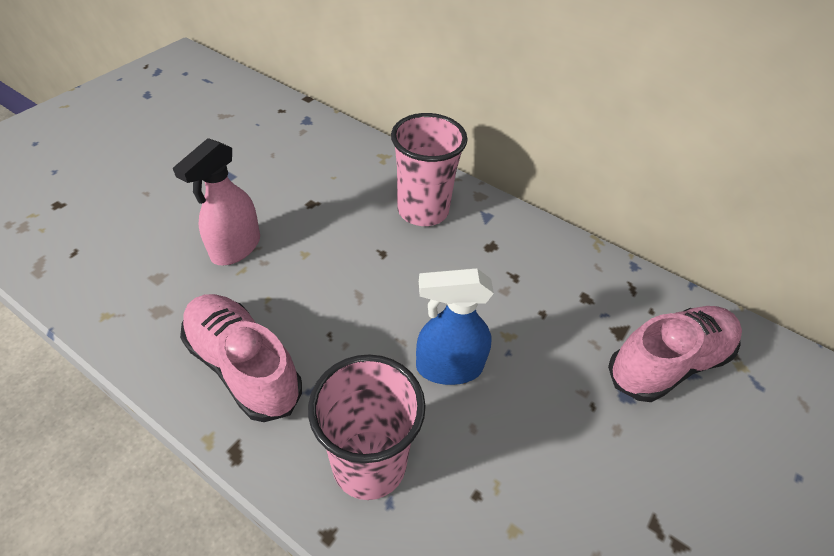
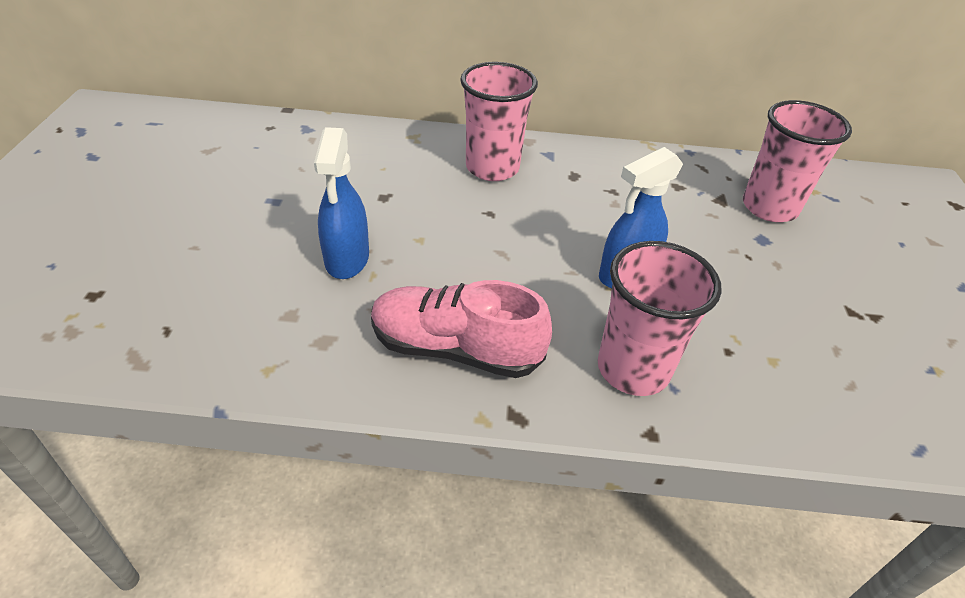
camera: 30 degrees left, 5 degrees down
(235, 248) = (347, 259): pink spray bottle -> blue spray bottle
(667, 363) = (769, 207): pink shoe -> pink cup

